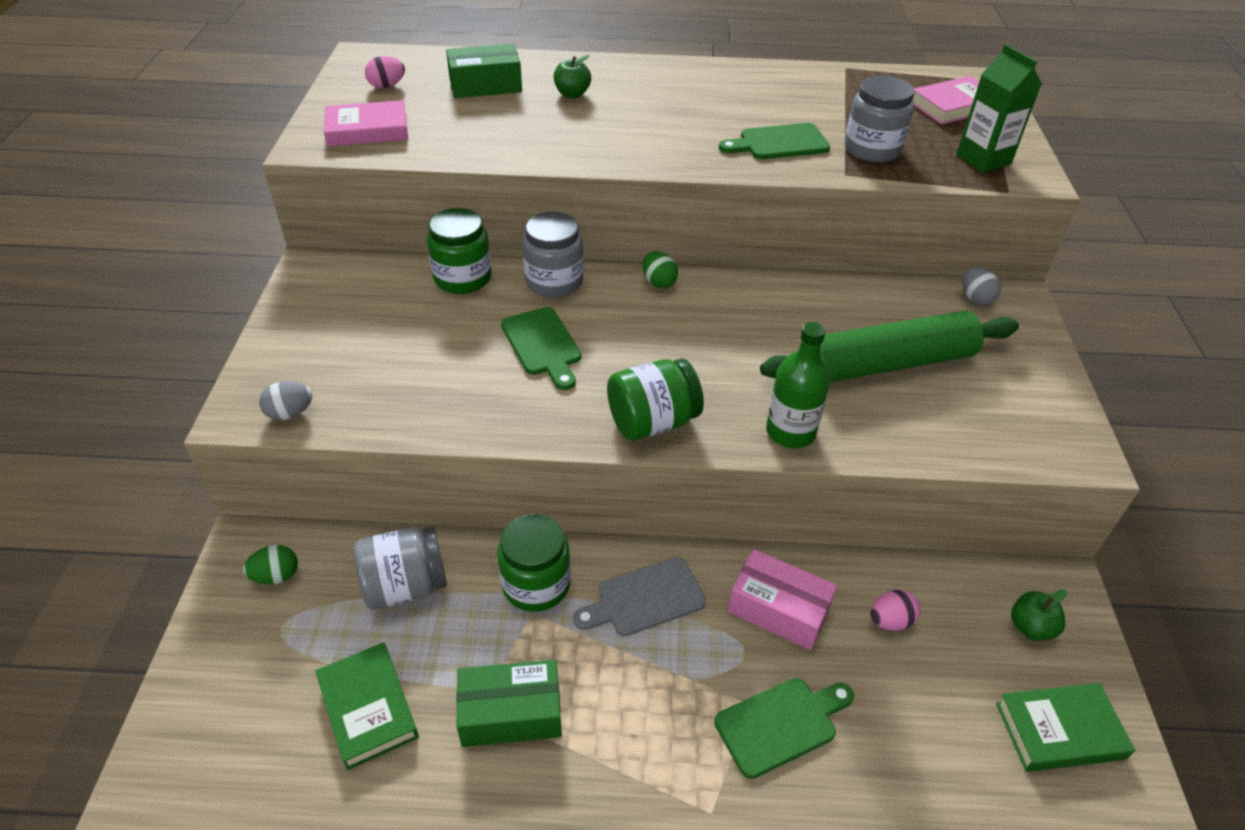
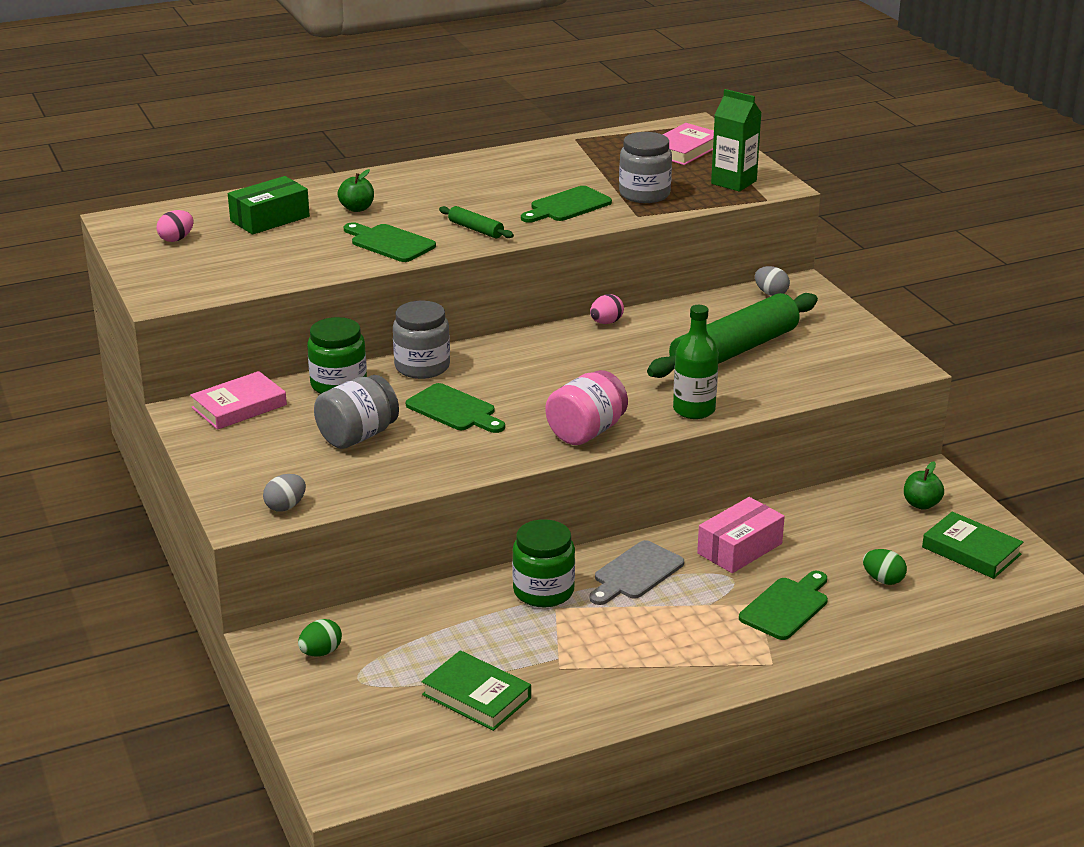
camera: 25 degrees left, 15 degrees down
(367, 130) = (201, 275): pink book -> pink book (239, 406)
(405, 585) = (437, 624): grey jar -> grey jar (357, 436)
(511, 713) = (588, 663): green box -> none
(568, 140) = (389, 243): none -> green cutting board
(652, 422) = (586, 432): green jar -> pink jar
(658, 282) = (512, 345): green egg -> green egg (883, 580)
(664, 147) = (476, 229): none -> green rolling pin
(778, 609) = (739, 548): pink box -> pink box turned 45 degrees counterclockwise
(890, 621) = (824, 530): pink egg -> pink egg (606, 322)
(1059, 731) = (971, 551): green book -> green book turned 75 degrees clockwise

